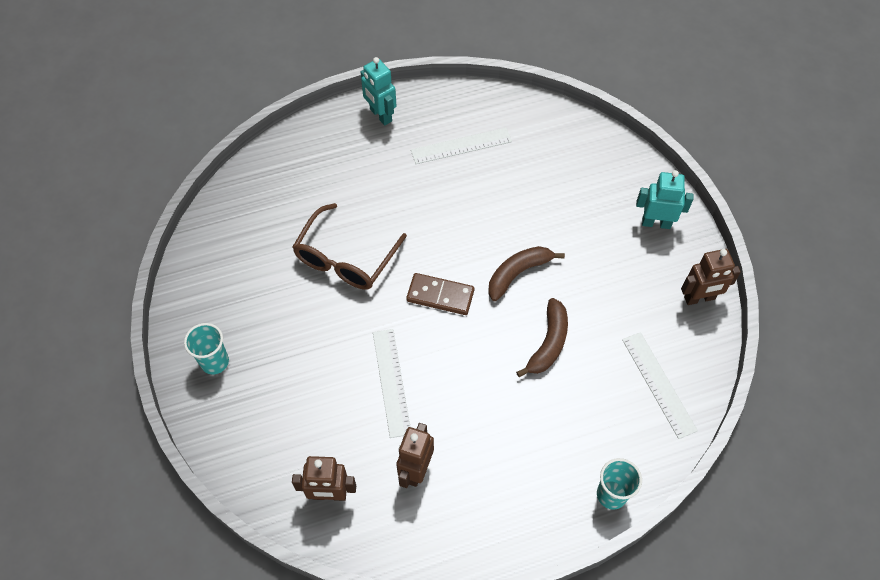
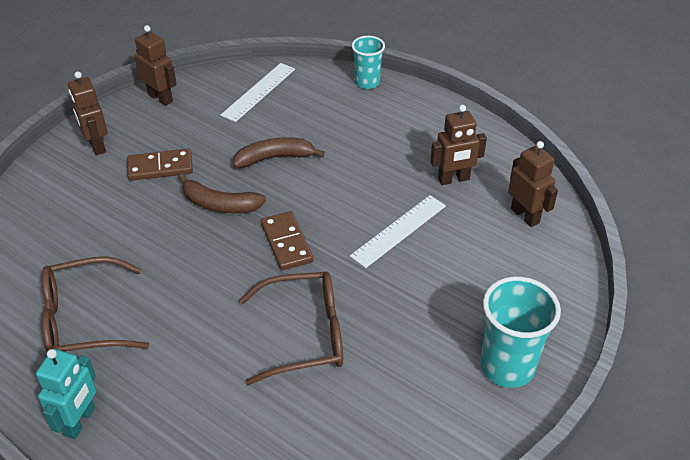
camera: 125 degrees left, 15 degrees down
(214, 362) = (507, 367): turquoise cup -> turquoise cup, size x1.60
(461, 146) = (85, 319): white ruler -> brown glasses
(595, 254) = (160, 167): none -> brown domino
(656, 223) = (96, 145): turquoise robot -> brown robot

